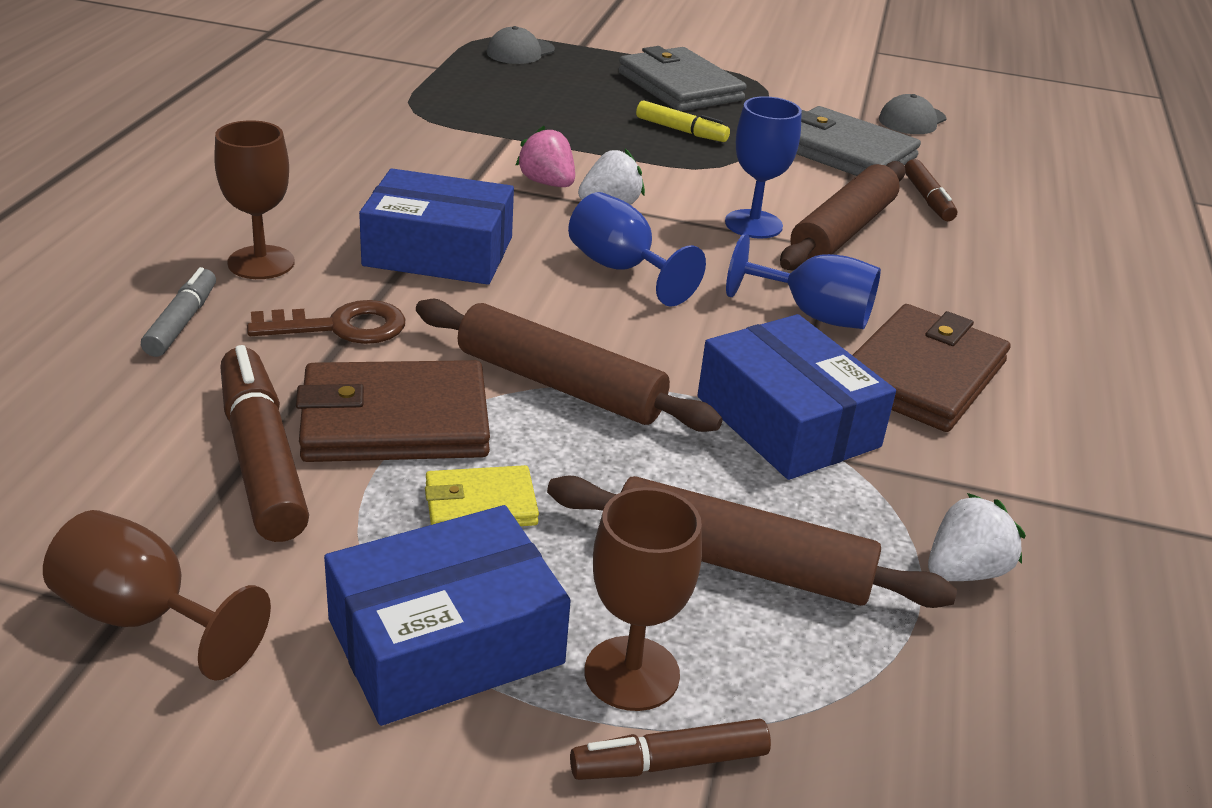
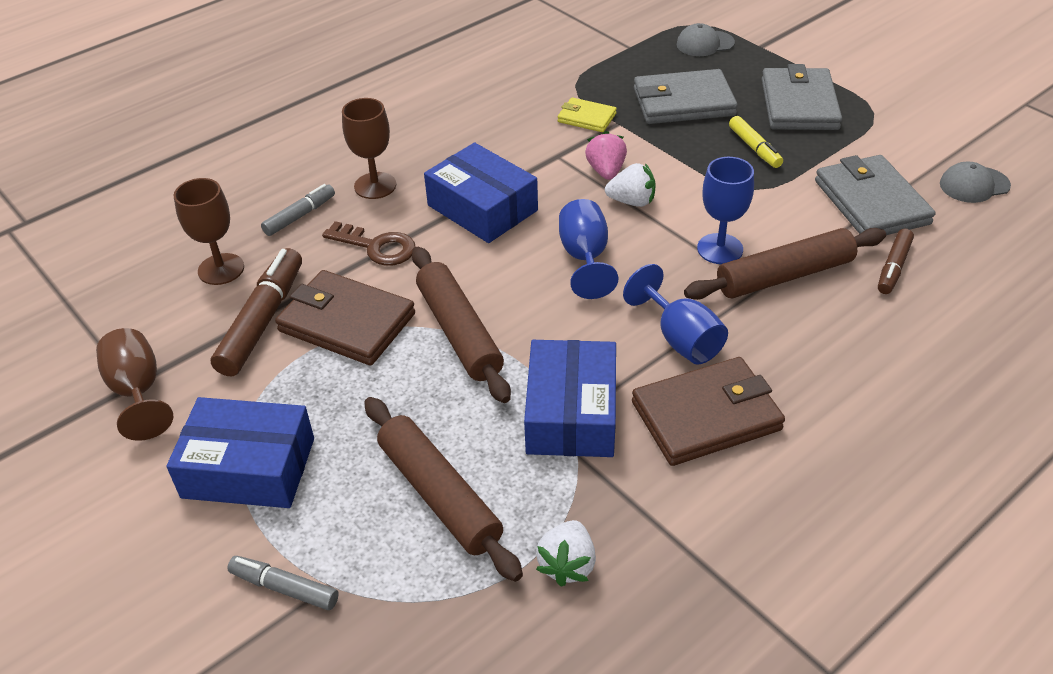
camera: 40 degrees right, 10 degrees up
(480, 504) = (340, 394): yellow wallet -> yellow wallet (586, 118)
(558, 105) = (683, 102): none -> grey wallet
(632, 673) = (316, 530): brown goblet -> brown goblet (221, 269)
(669, 762) = (284, 588): brown marker -> grey marker
(964, 571) = (567, 565): white strawberry -> white strawberry turned 105 degrees clockwise

